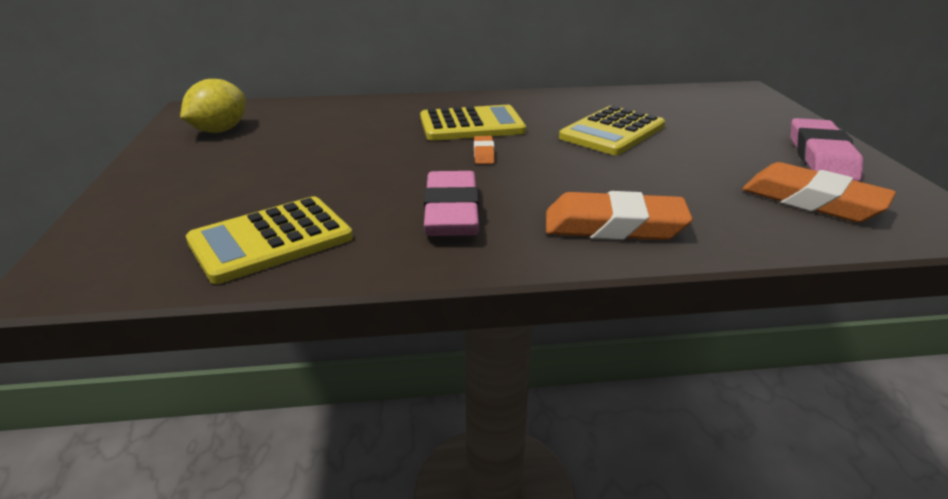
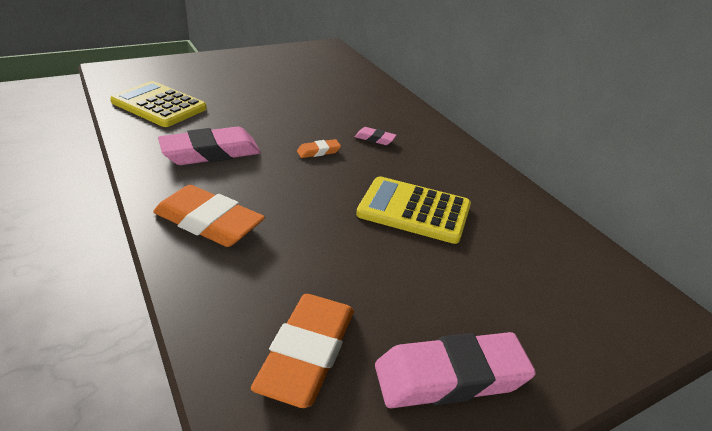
camera: 65 degrees right, 5 degrees up
(219, 130) = (300, 60): yellow lemon -> none
(471, 125) = (375, 139): yellow calculator -> pink eraser
(614, 226) = (208, 223): orange eraser -> orange eraser turned 45 degrees counterclockwise

